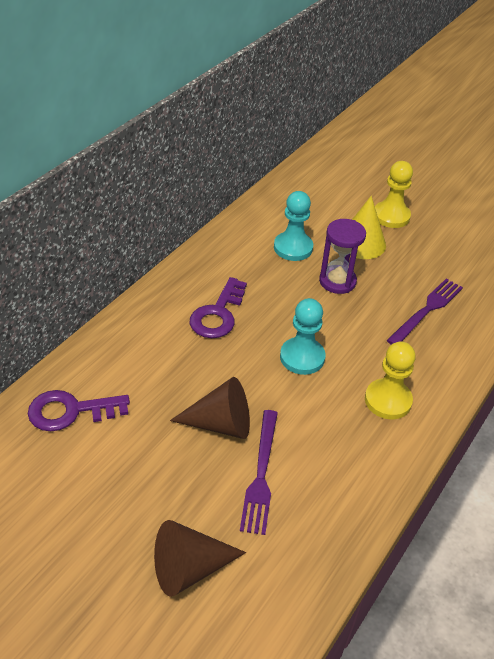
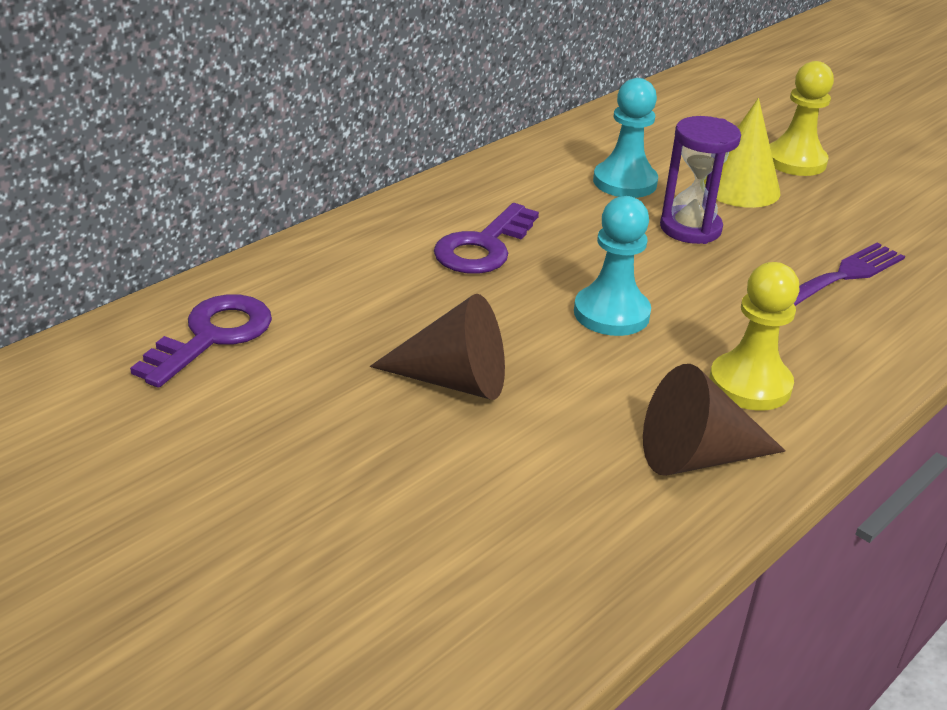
camera: 10 degrees right, 10 degrees down
(70, 411) = (212, 336): purple key -> purple key turned 120 degrees clockwise
(190, 568) = (350, 564): brown cone -> brown cone (697, 457)
(261, 474) = (506, 454): purple fork -> none

